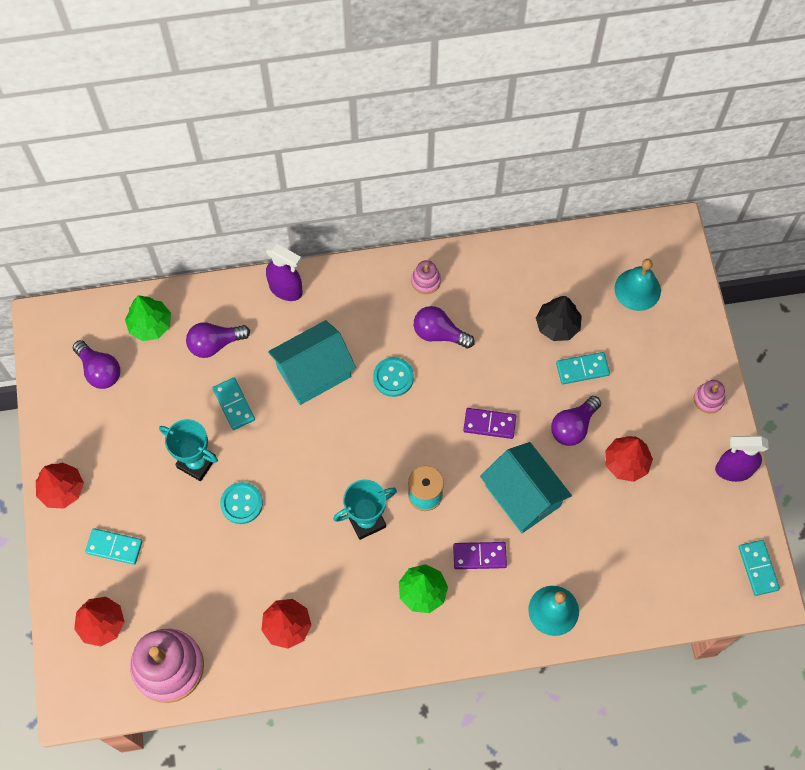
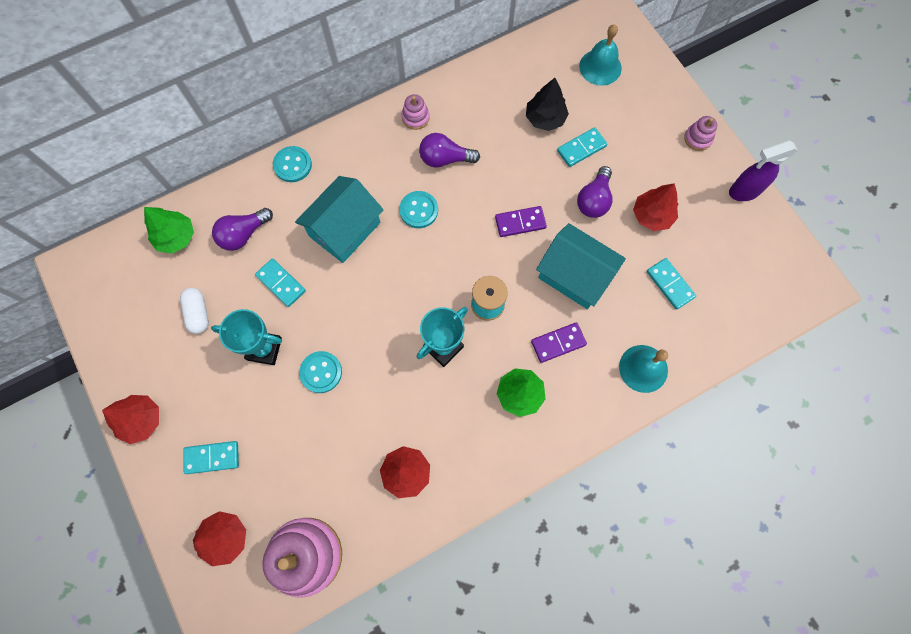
camera: 20 degrees left, 5 degrees up
(100, 371) = (141, 295): purple light bulb -> none
(146, 407) = (198, 313): none -> white capsule
(286, 290) = (292, 165): purple spray bottle -> turquoise button
(758, 568) = (801, 267): turquoise domino -> turquoise domino (670, 284)

